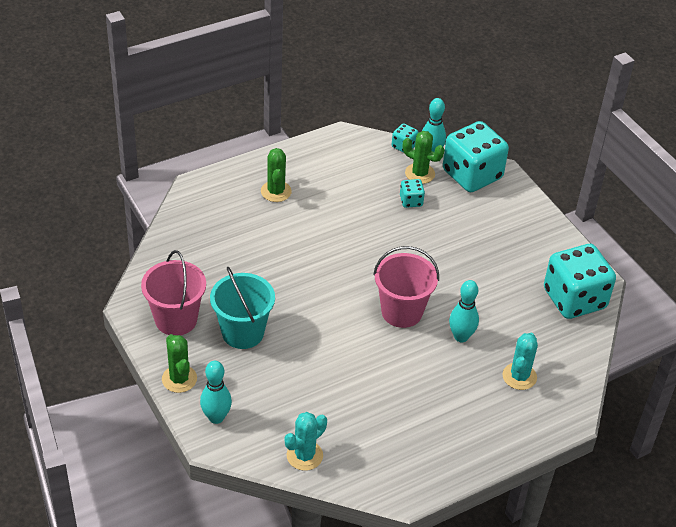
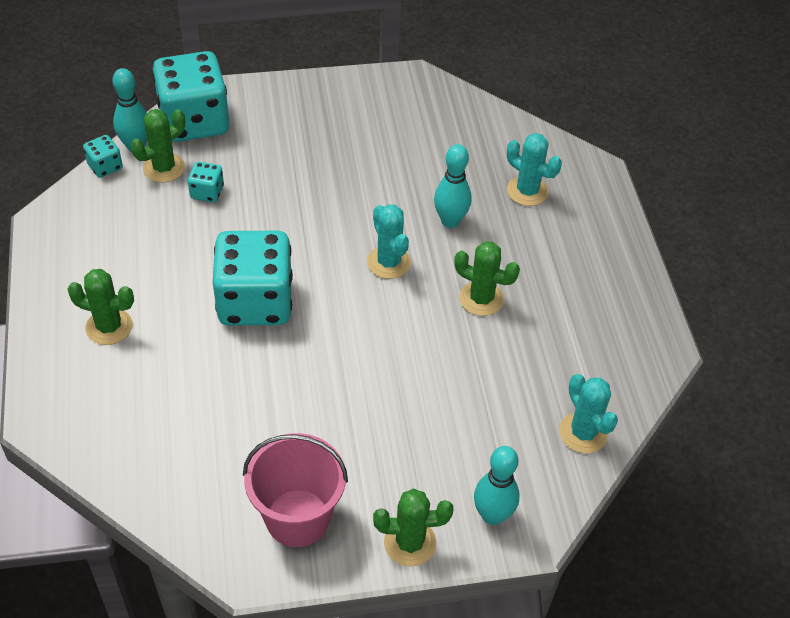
camera: 70 degrees left, 5 degrees up
(242, 332) = (355, 442): turquoise bucket -> none
(396, 371) = (481, 298): none -> green cactus
(402, 312) = (388, 262): pink bucket -> turquoise cactus
(574, 299) = (433, 106): turquoise dice -> turquoise dice (255, 301)

